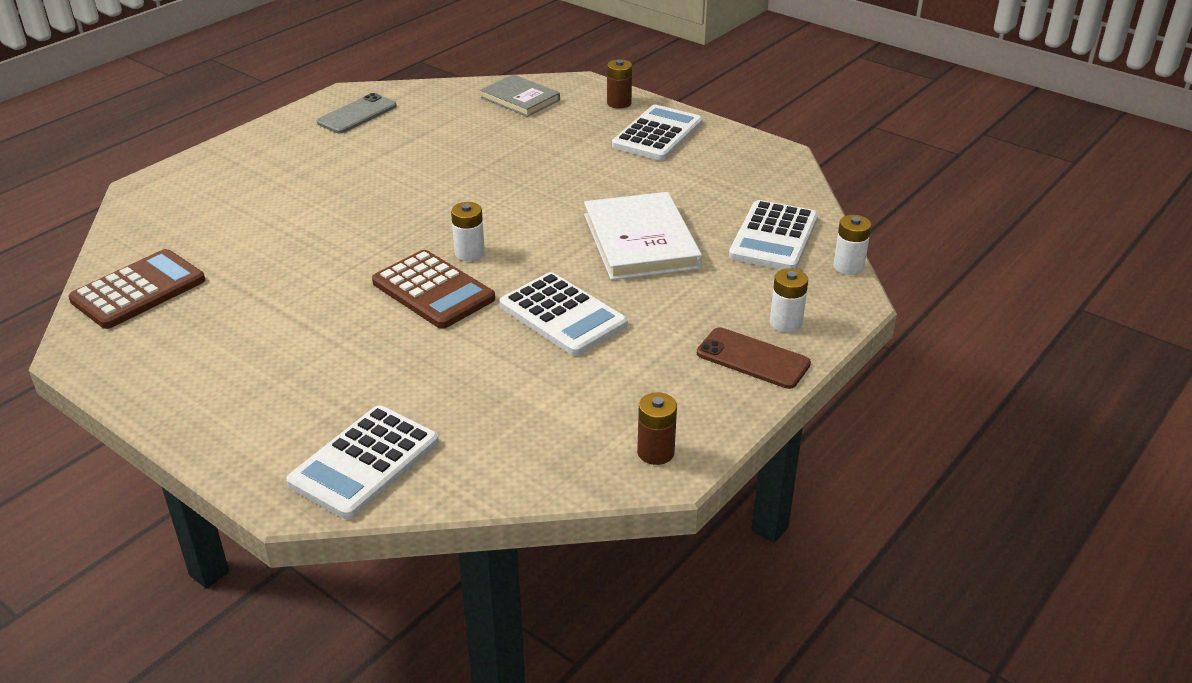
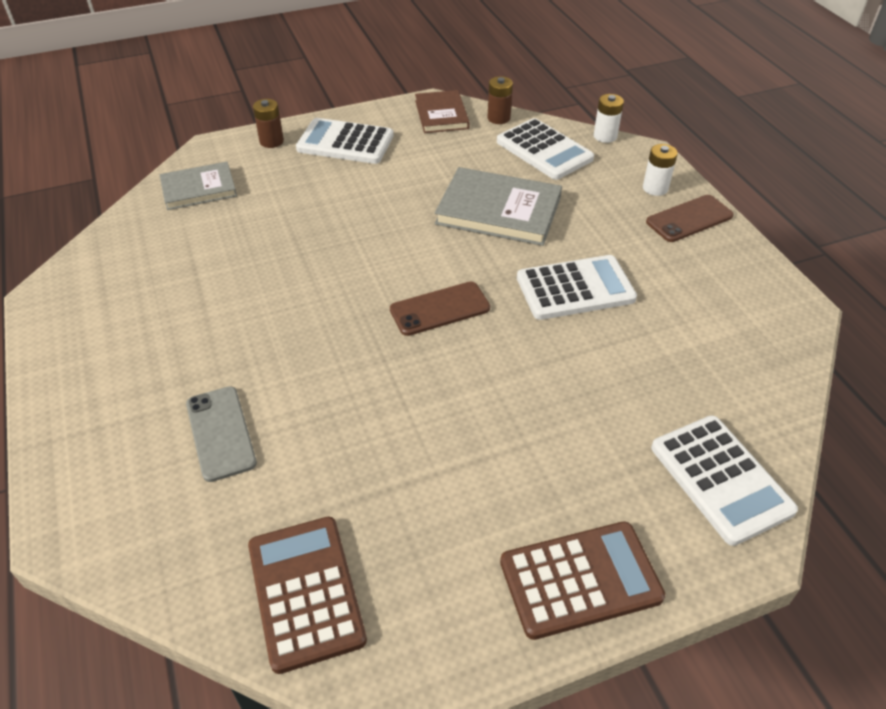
camera: 60 degrees left, 10 degrees up
(357, 114) = (100, 300): grey phone -> grey phone (220, 433)
(433, 291) = (484, 351): brown calculator -> brown calculator (580, 579)
(469, 253) = (440, 309): white battery -> brown phone
(641, 241) = (498, 210): white book -> grey book
(655, 452) = (777, 305): brown battery -> brown battery (498, 118)
(657, 134) = (345, 143): white calculator -> white calculator turned 45 degrees counterclockwise
(764, 164) = (441, 114): none -> brown book

